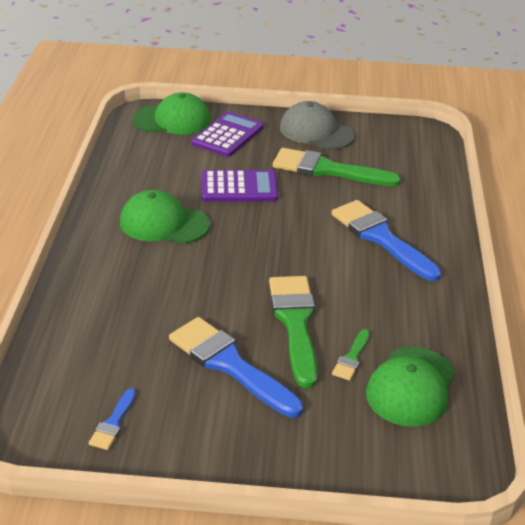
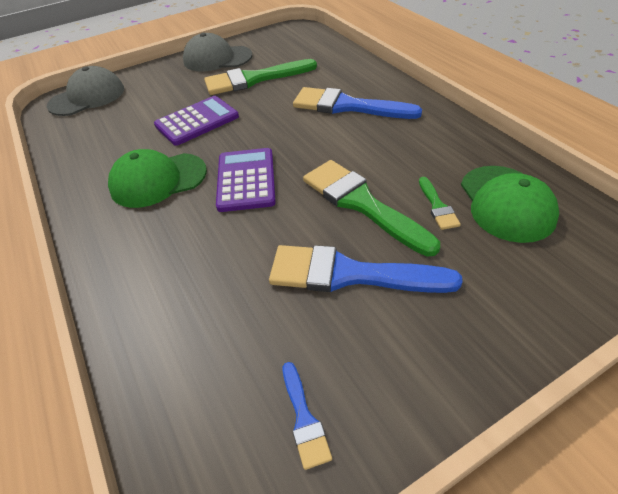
camera: 30 degrees left, 10 degrees up
(172, 120) = (87, 97): green cap -> grey cap
(228, 135) = (148, 89): purple calculator -> purple calculator (246, 180)

